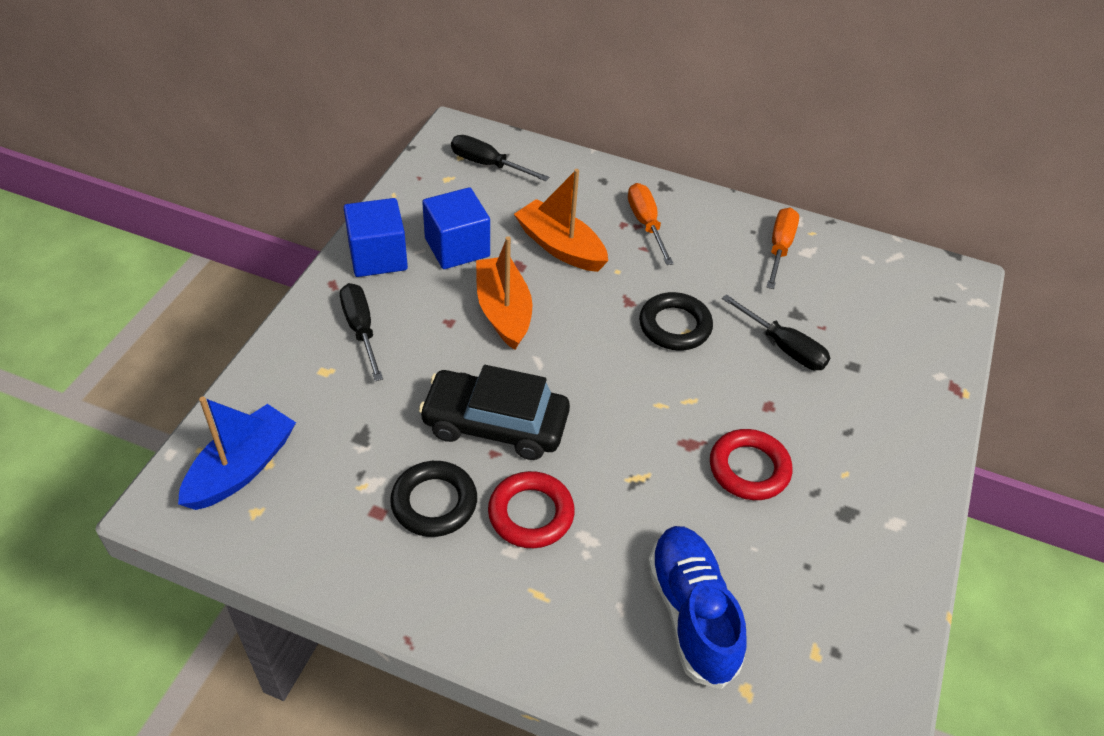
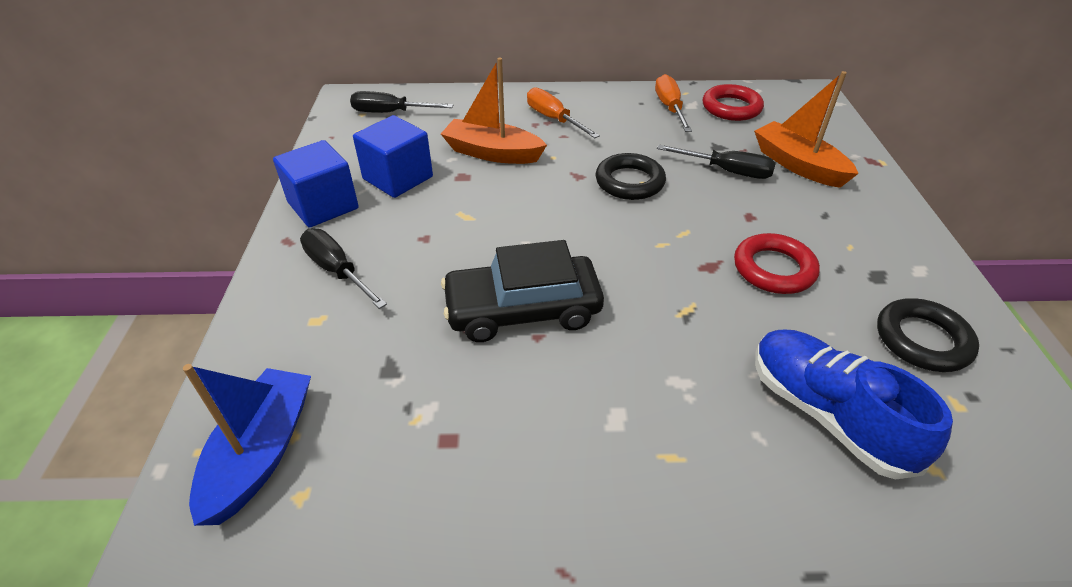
camera: 20 degrees left, 5 degrees down
(434, 503) = (505, 406): black ring -> black ring (922, 340)
(503, 311) = (472, 214): orange boat -> orange boat (798, 165)
(531, 514) = (610, 379): red ring -> red ring (731, 108)

